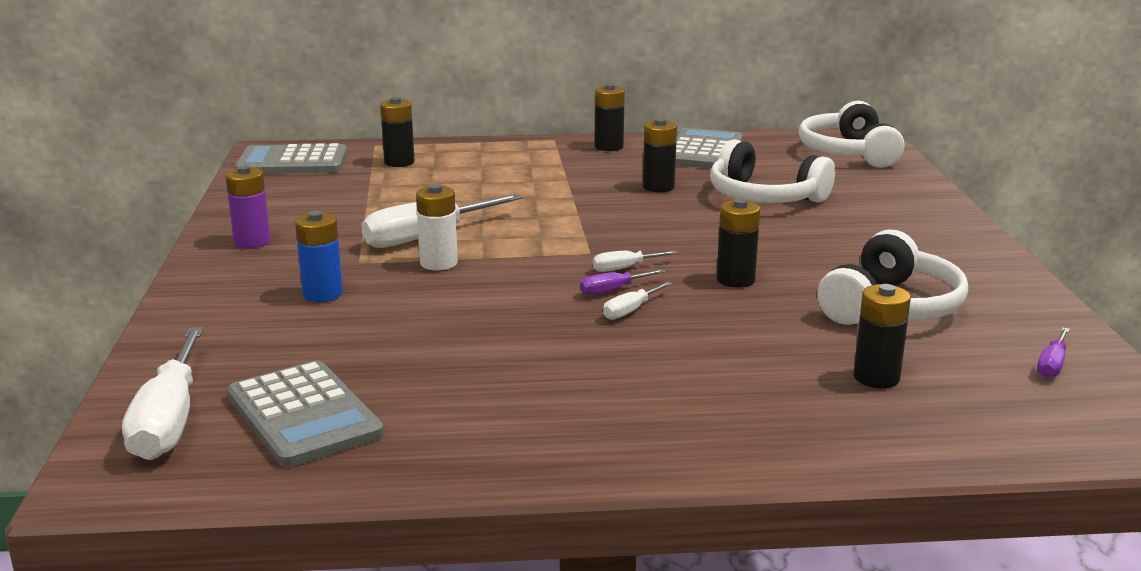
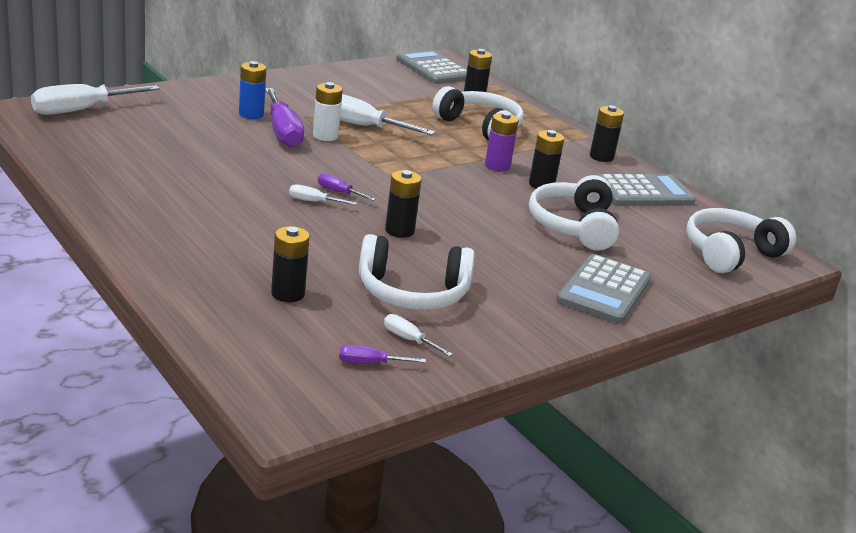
camera: 55 degrees right, 5 degrees up
(252, 242) = (301, 84): purple battery -> purple battery (497, 166)
(304, 415) = (109, 137): grey calculator -> grey calculator (604, 290)
(402, 286) = (283, 132): none -> purple screwdriver
(486, 179) = (480, 127): none -> white headphones
(624, 268) = (378, 191): white screwdriver -> white screwdriver (408, 339)

